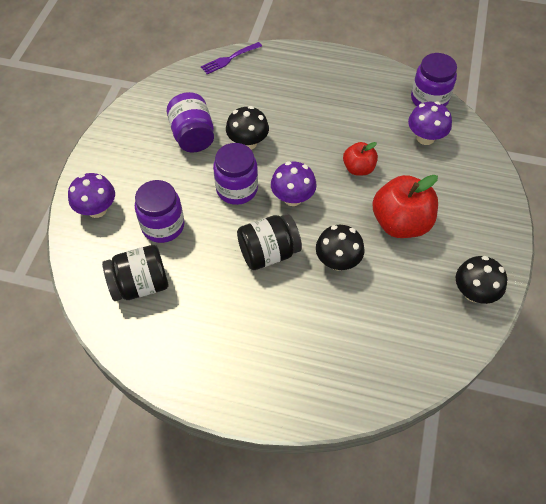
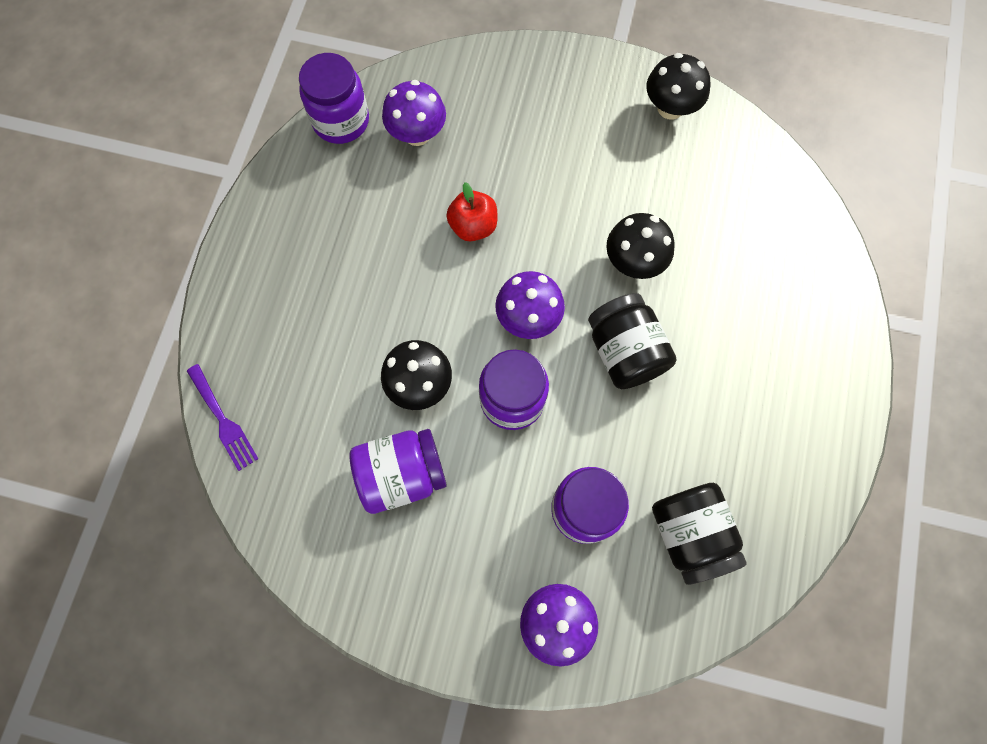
camera: 90 degrees left, 15 degrees up
(400, 223) = (568, 179): red apple -> none

